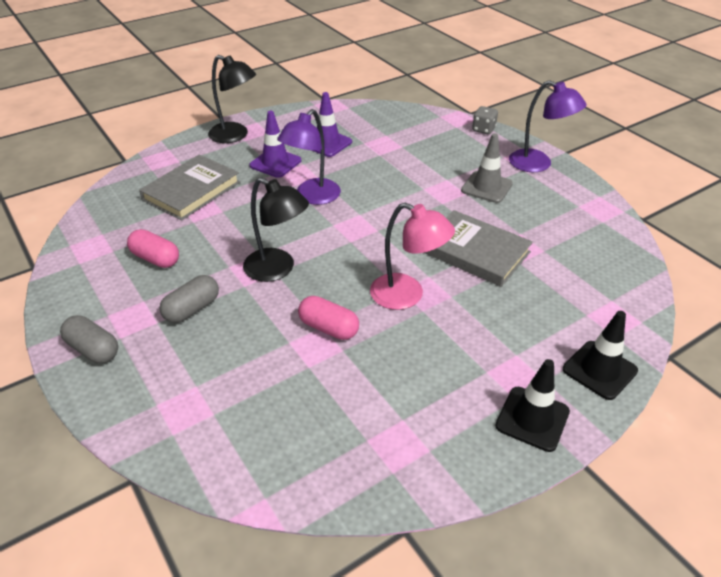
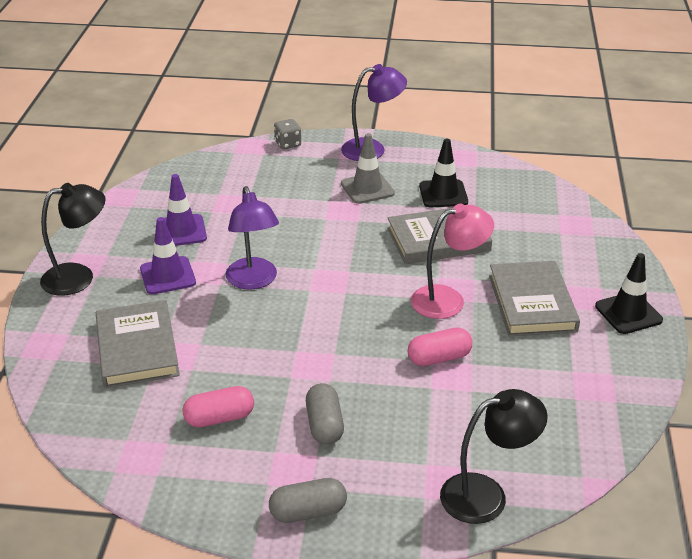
camera: 50 degrees left, 5 degrees down
(277, 269) = (332, 350): black lamp -> black lamp (486, 495)
(464, 346) = (532, 303): none -> grey book
(599, 370) = (615, 260): black traffic cone -> black traffic cone (443, 194)

